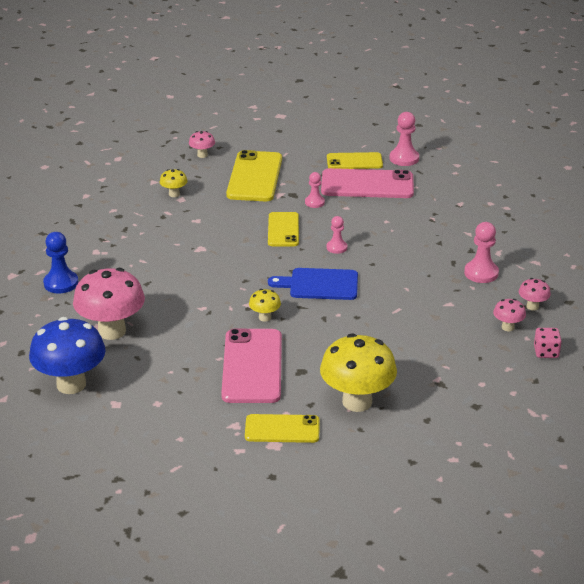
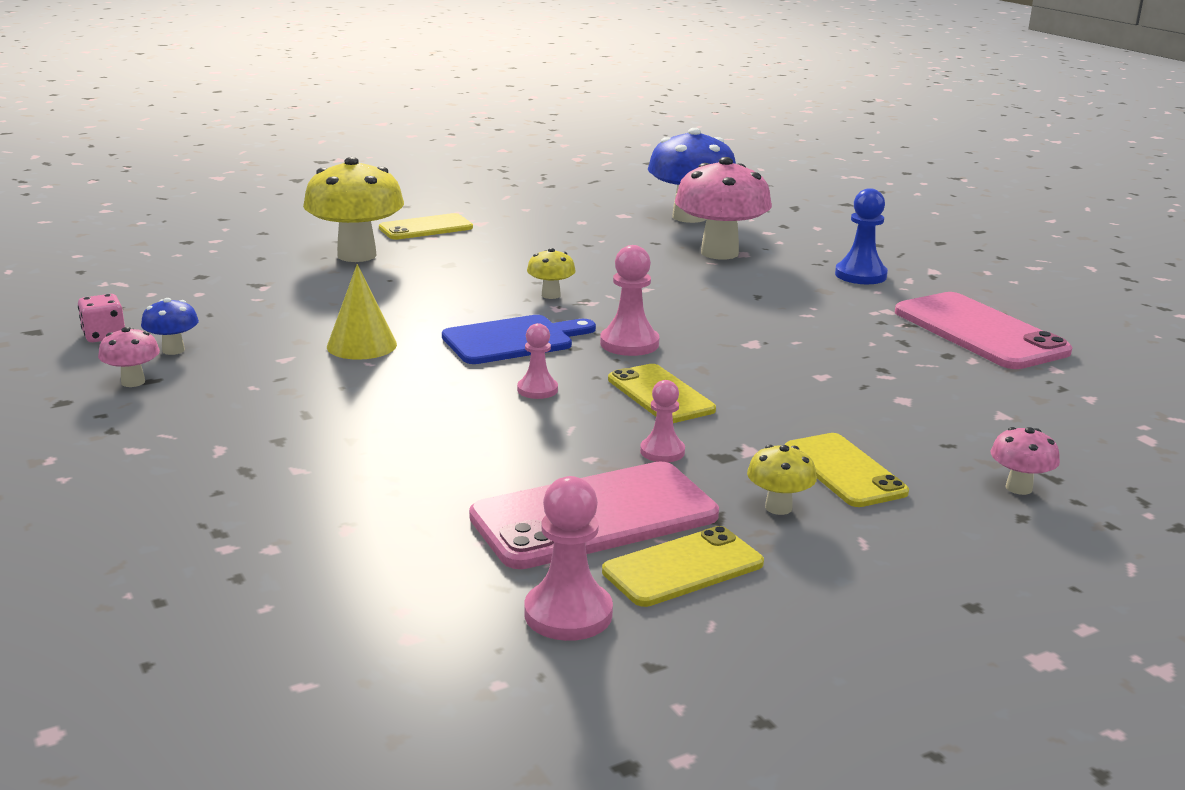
camera: 150 degrees right, 10 degrees down
(174, 194) = (928, 403): yellow mushroom -> yellow mushroom (778, 508)
(252, 366) = (512, 258): pink phone -> pink phone (979, 332)
(255, 177) = (844, 471): yellow phone -> yellow phone, size x0.62
(403, 303) = (361, 345): none -> yellow cone
(481, 273) = (243, 408): pink pawn -> pink pawn (629, 344)
(507, 327) = (173, 350): pink mushroom -> blue mushroom

